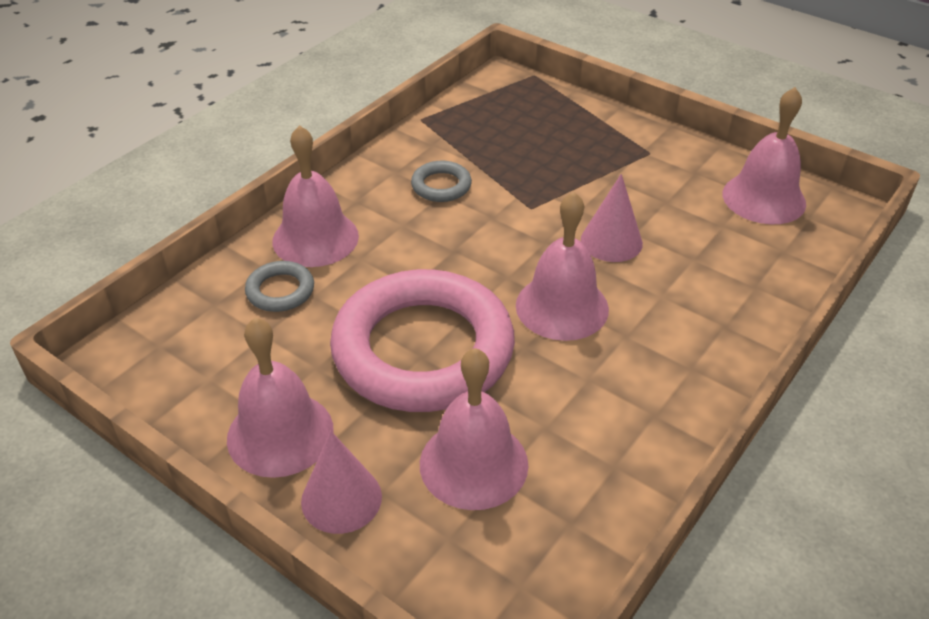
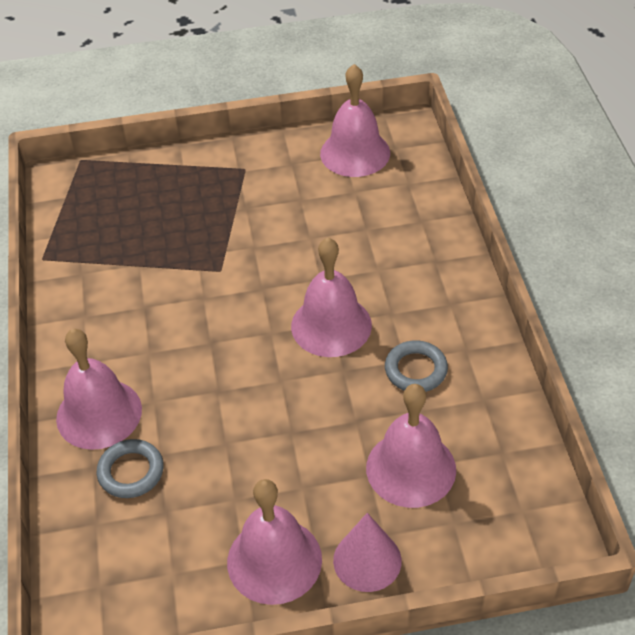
camera: 45 degrees left, 5 degrees up
(423, 349) = (286, 427): pink ring -> none
(441, 186) = (135, 301): grey ring -> grey ring (416, 370)
(611, 241) = (303, 255): pink cone -> none

